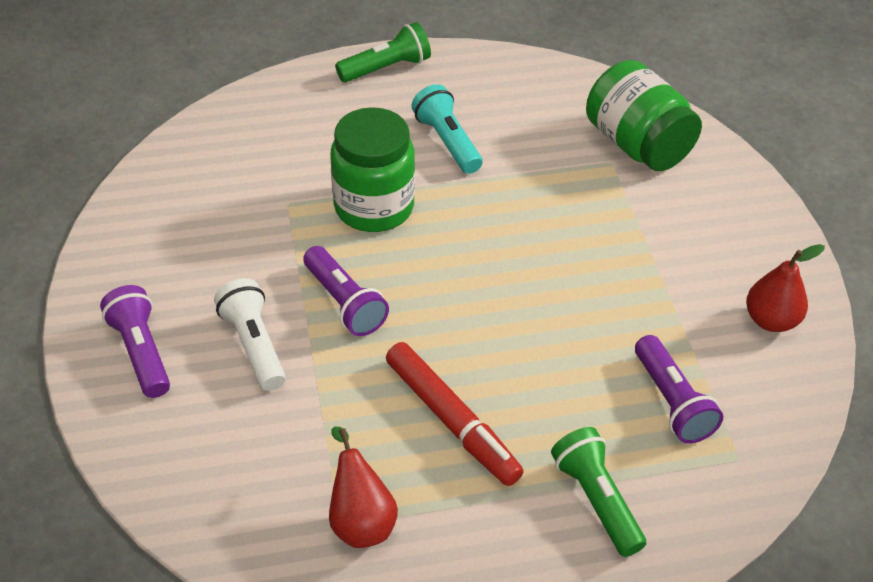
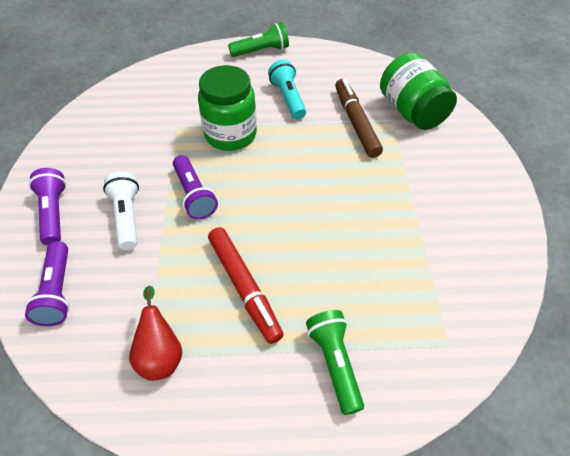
camera: 10 degrees right, 5 degrees up
(558, 170) = (356, 122): none -> brown marker
(672, 401) = (404, 293): purple flashlight -> purple flashlight (58, 291)
(771, 320) = (486, 241): red pear -> none

